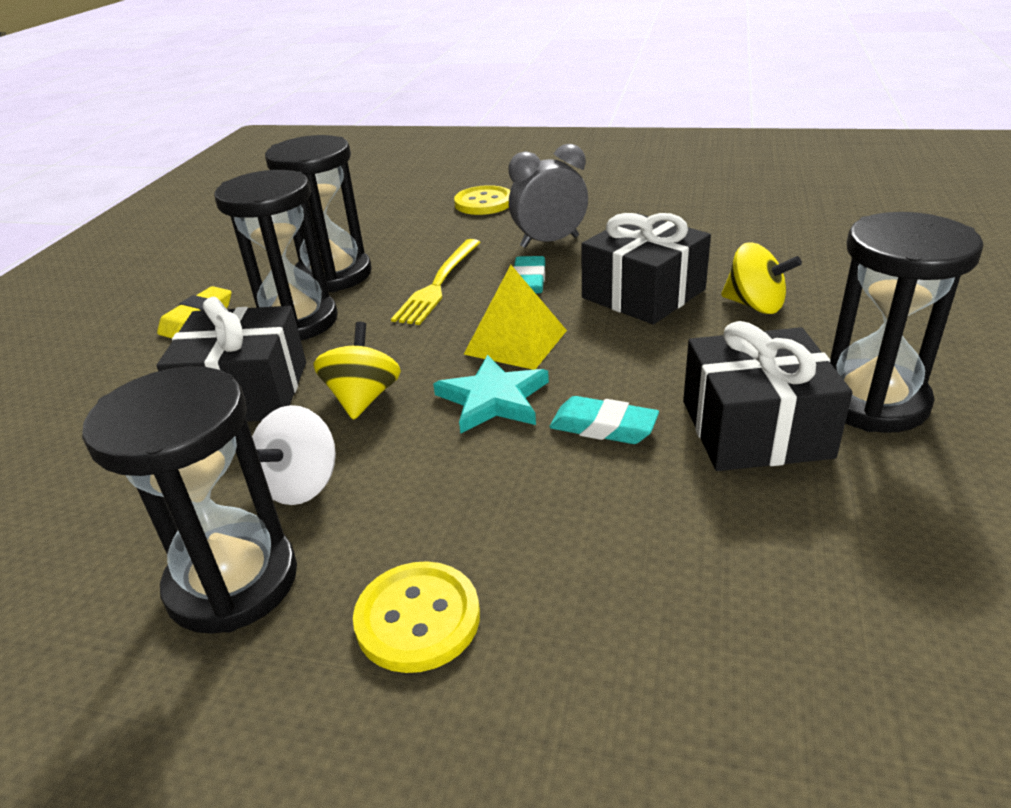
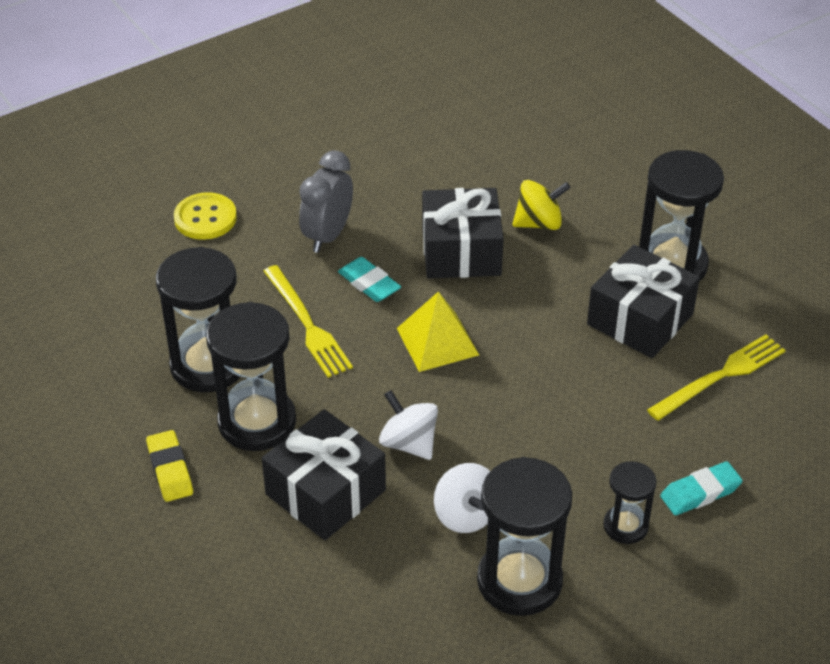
camera: 50 degrees left, 10 degrees up
(363, 398) = (409, 443): yellow spinning top -> white spinning top
(417, 618) = (625, 526): yellow button -> black hourglass
(493, 399) = (486, 391): turquoise star -> none
(603, 427) = (568, 369): turquoise eraser -> turquoise eraser (700, 492)
(786, 542) = (720, 376): none -> yellow fork

